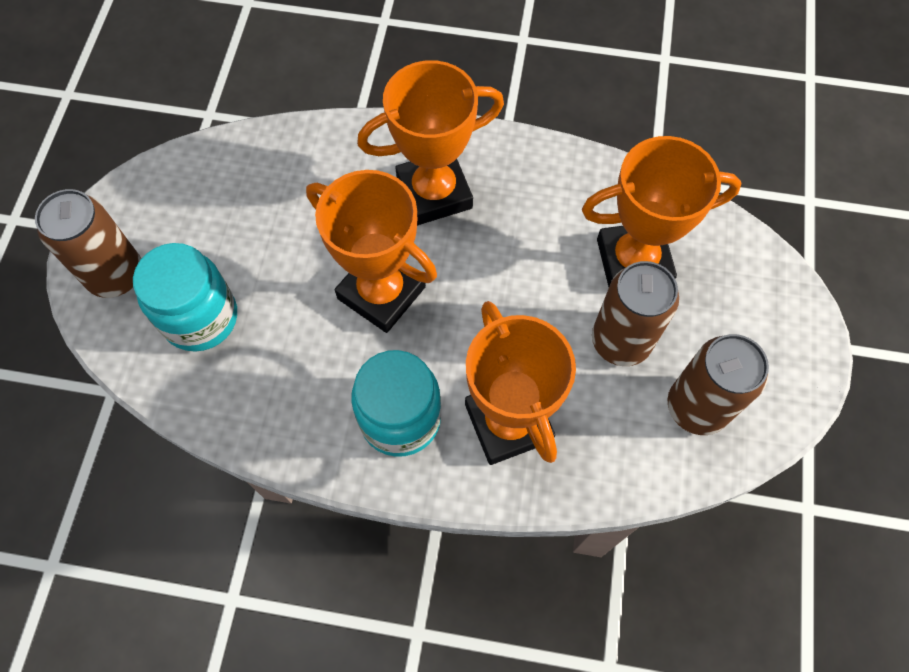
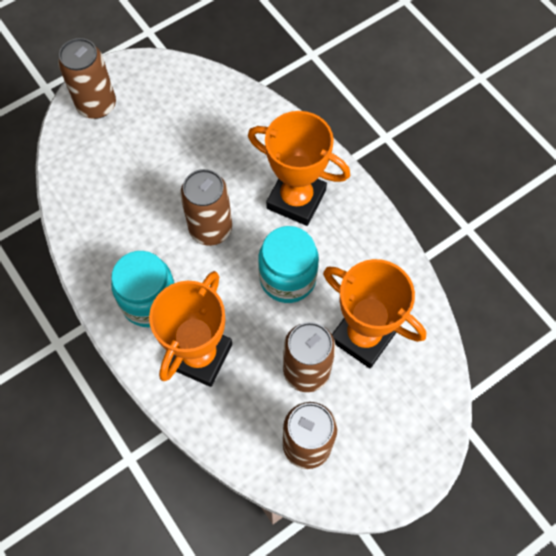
camera: 45 degrees right, 0 degrees up
(200, 318) = (112, 162): turquoise jar -> turquoise jar (287, 278)
(381, 292) = (210, 228): orange trophy -> brown can

